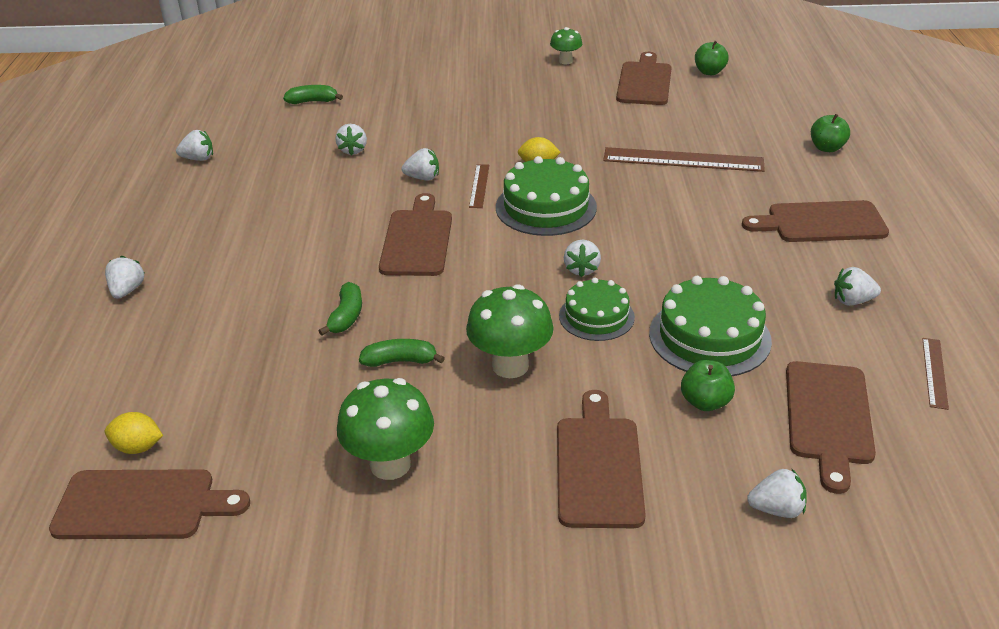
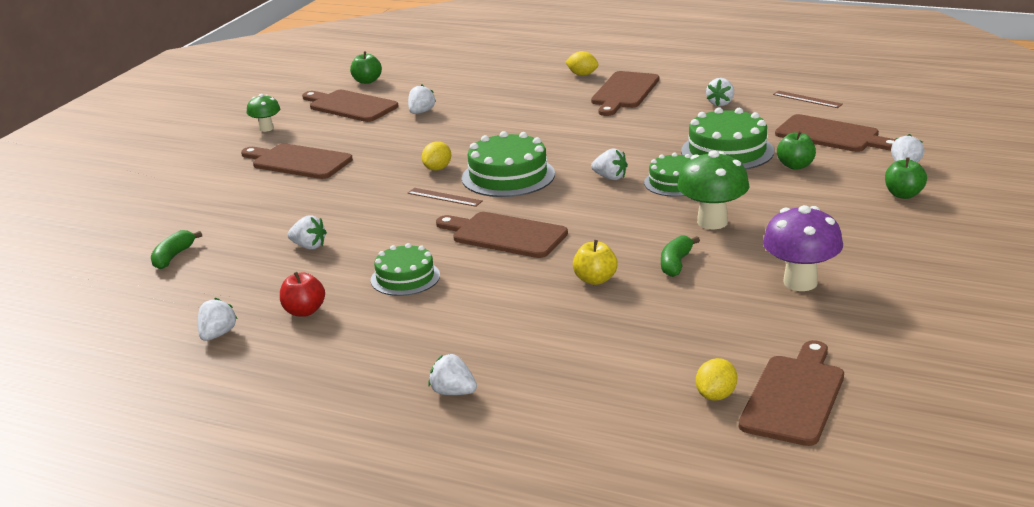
camera: 65 degrees left, 10 degrees down
(243, 183) = (304, 311): none -> red apple
(314, 211) = (405, 278): none -> green cake
(346, 316) = (595, 280): green banana -> yellow apple
(390, 464) = (800, 282): green mushroom -> purple mushroom
(423, 178) = (402, 219): white strawberry -> white strawberry (421, 112)
(598, 466) = (840, 210): brown cutting board -> brown cutting board (298, 161)
(683, 160) = (493, 116): brown ruler -> none
(827, 148) = (531, 70): green apple -> green apple (903, 195)
(845, 183) = (582, 75): none -> yellow lemon

